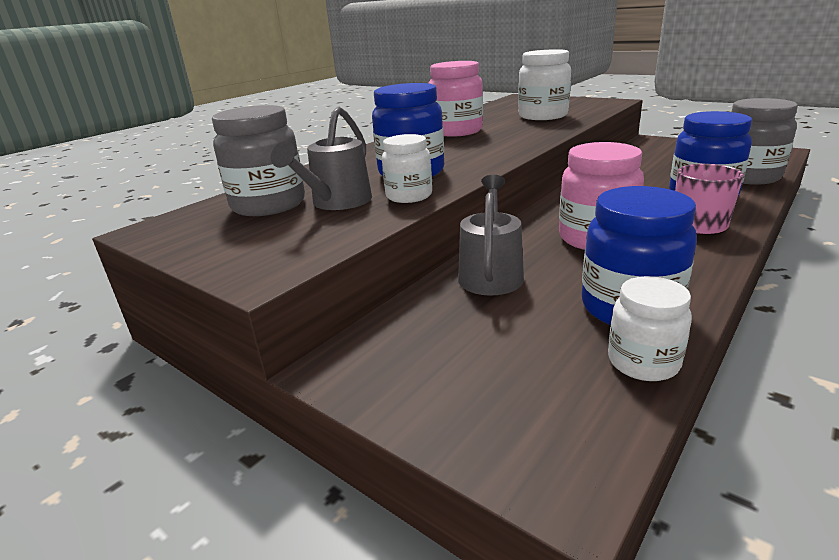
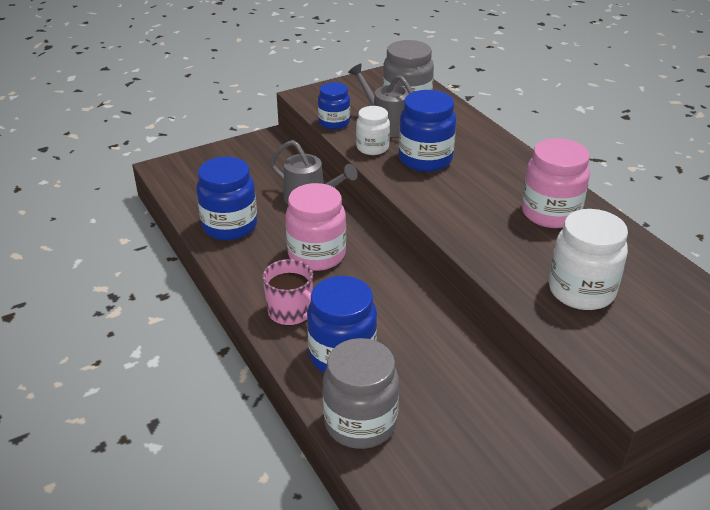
camera: 110 degrees right, 10 degrees up
(354, 230) = (334, 123): none -> blue jar
(643, 362) = (191, 209): white jar -> none

